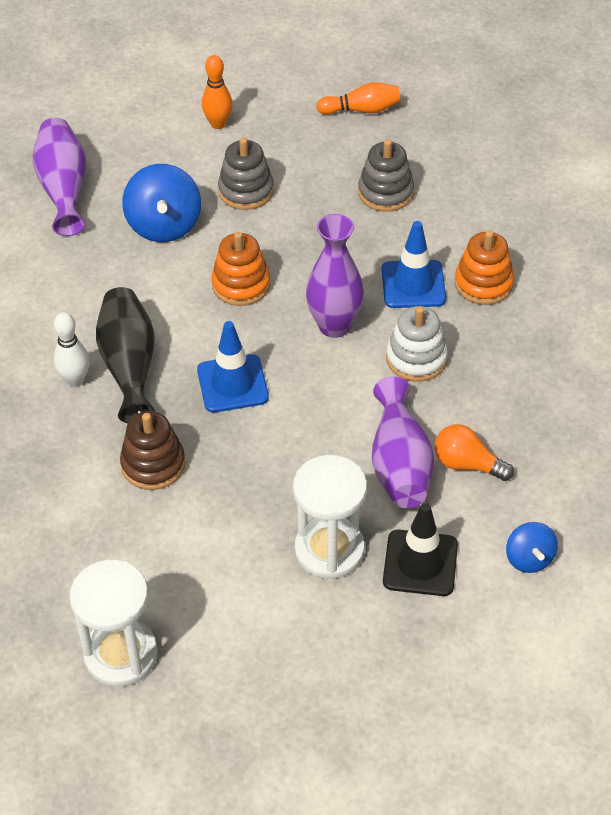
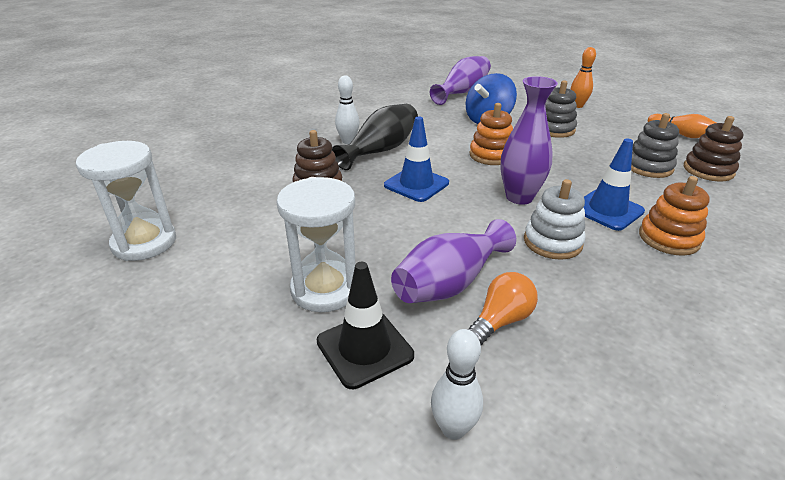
camera: 50 degrees right, 15 degrees down
(433, 159) = (708, 170): none -> brown stacking toy
(467, 464) = (500, 321): orange light bulb -> orange light bulb turned 60 degrees clockwise
(529, 559) = (453, 428): blue spinning top -> white bowling pin

